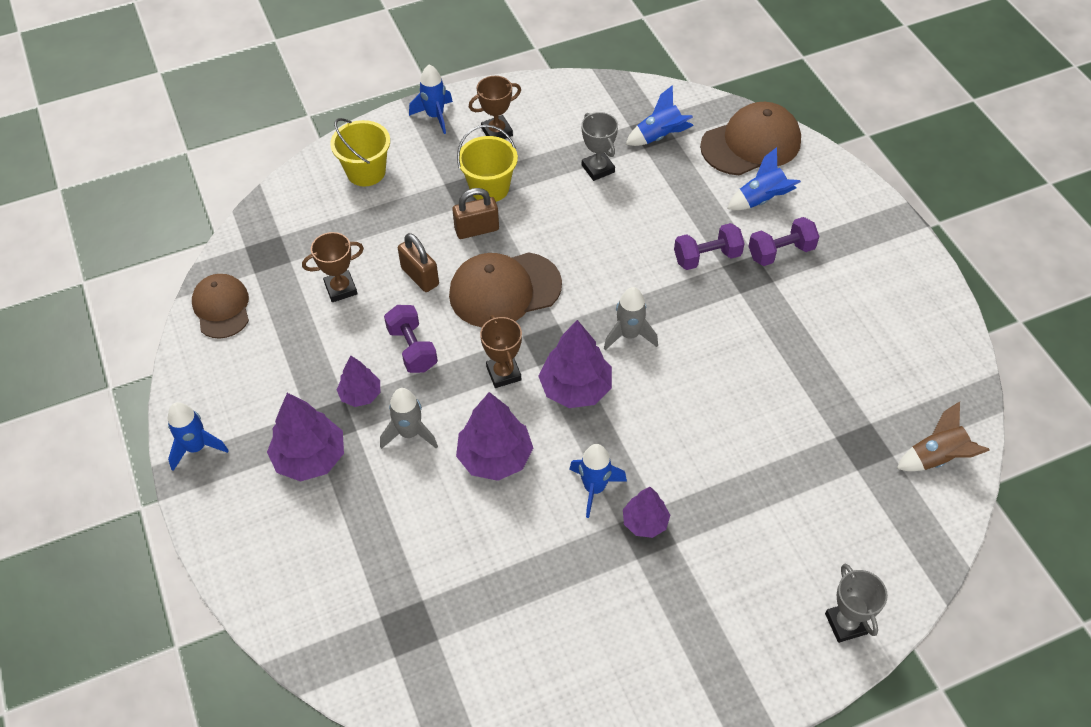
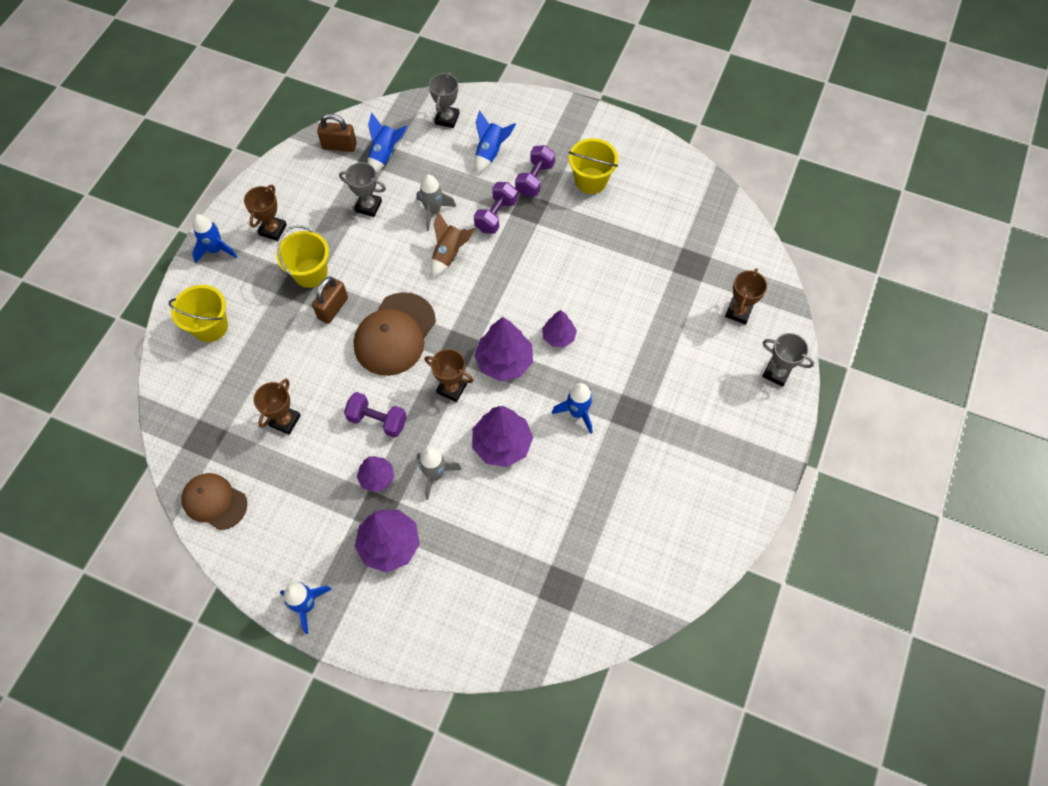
camera: 45 degrees left, 10 degrees up
(420, 276) = (330, 369): brown padlock -> brown padlock (339, 146)
(629, 335) = (501, 302): grey rocket -> grey rocket (433, 211)
(645, 522) = (624, 408): purple tree -> purple tree (558, 336)
(751, 144) = (447, 118): brown cap -> grey trophy
(838, 292) = (591, 180): none -> yellow bucket
(867, 530) = (738, 312): none -> brown trophy
(936, 458) = (732, 240): brown rocket -> brown rocket (449, 254)

